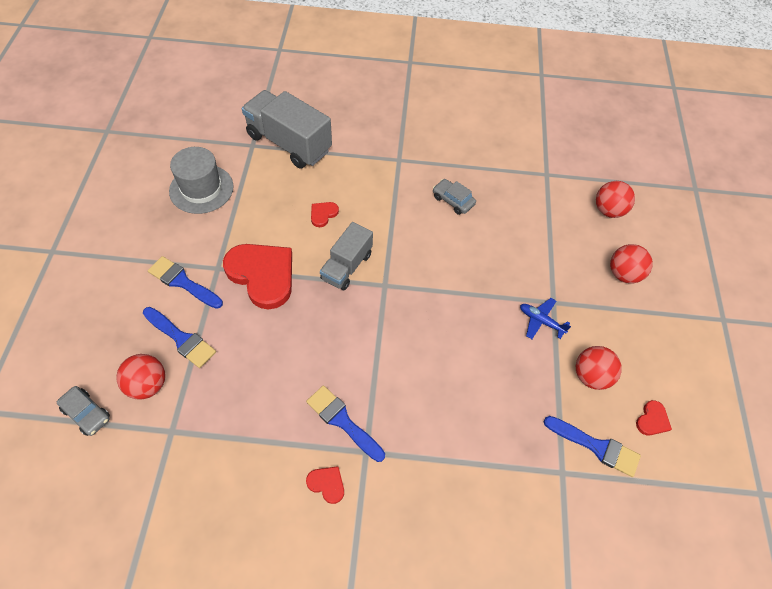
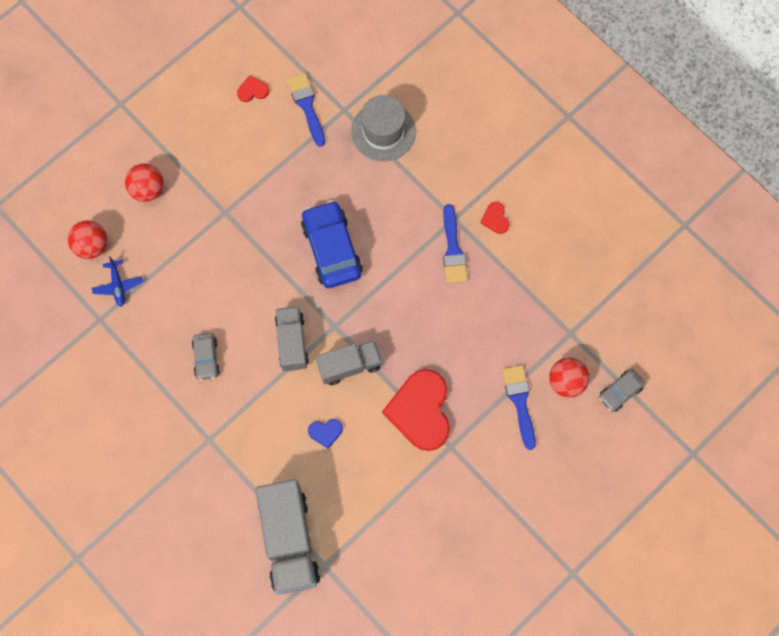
camera: 135 degrees left, 15 degrees up
(86, 413) = (620, 392): grey car -> grey car turned 120 degrees counterclockwise
(182, 282) = (486, 454): blue brush -> none
(201, 189) = (407, 546): grey hat -> grey hat (383, 131)
(323, 214) = (325, 432): red heart -> blue heart
(405, 251) = (292, 342): none -> grey truck
(445, 339) = (331, 249): none -> blue car
(541, 321) = (250, 206): blue plane -> blue plane (118, 285)
(591, 376) = (259, 145): red ball -> none

